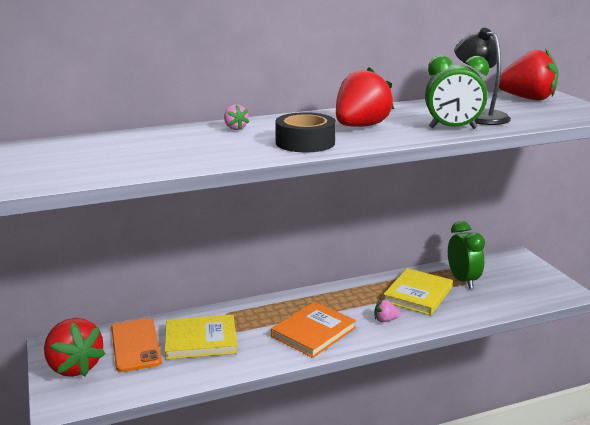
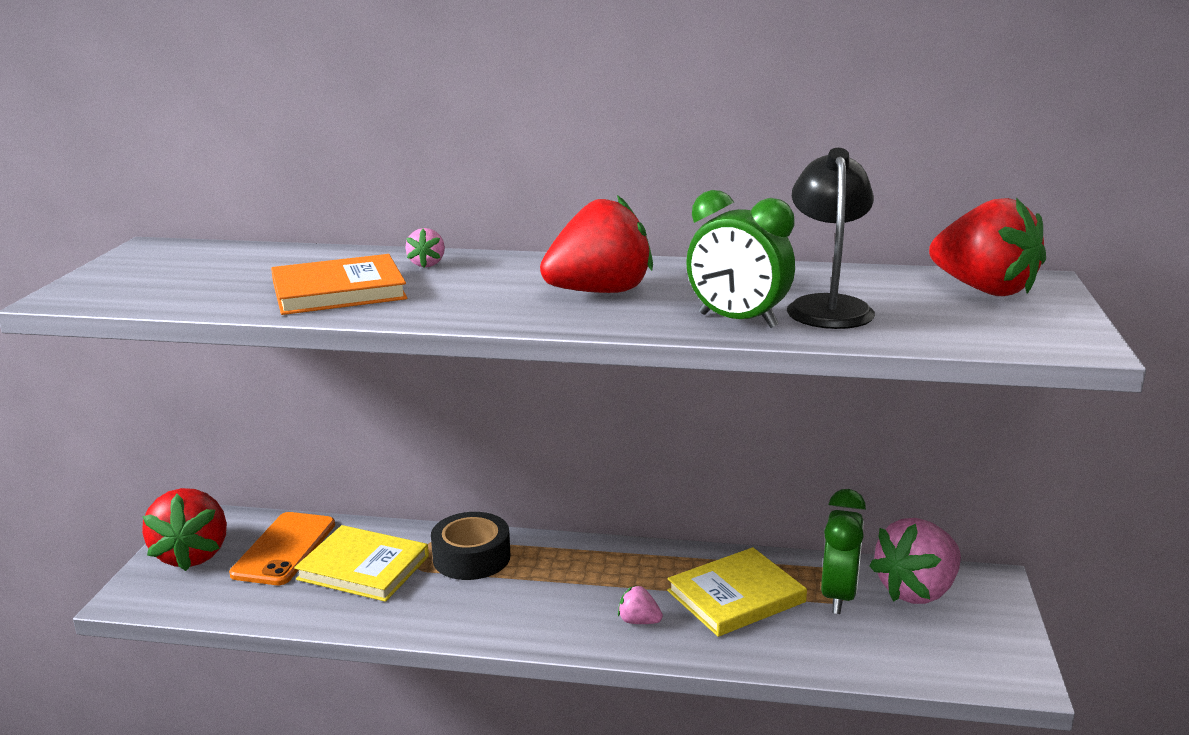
camera: 30 degrees right, 0 degrees up
(305, 142) = (473, 303): black tape -> black tape (471, 557)
(313, 332) = (515, 605): orange book -> orange book (338, 291)
(492, 268) = (917, 591): none -> pink strawberry

